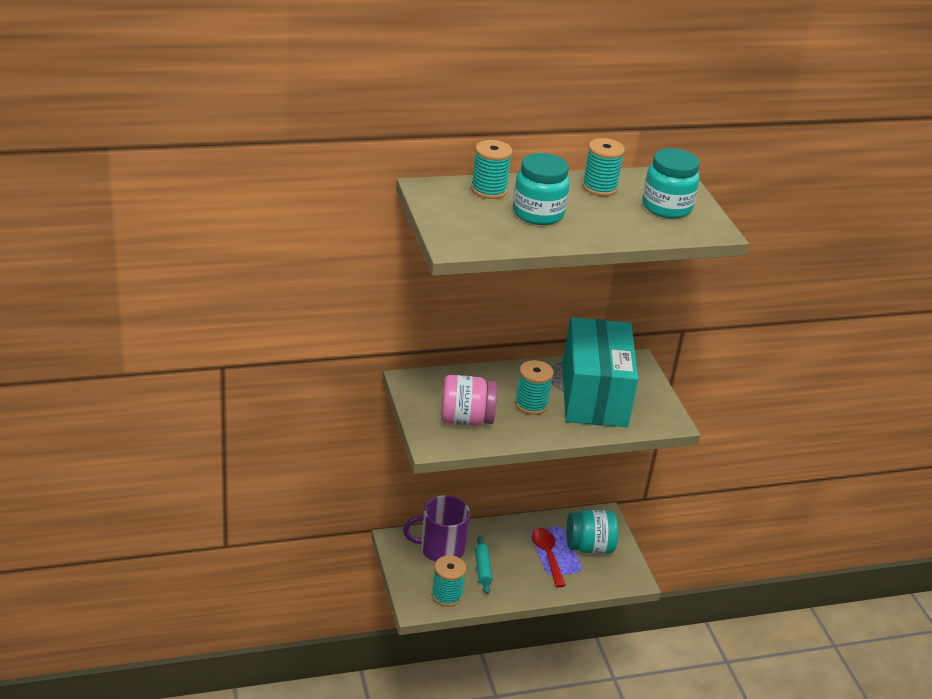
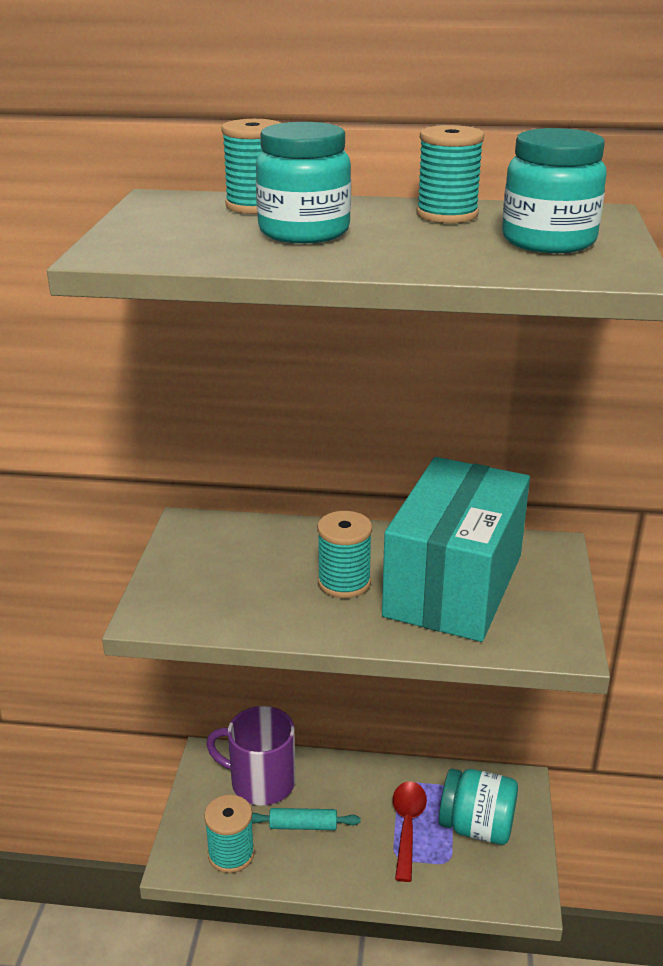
camera: 25 degrees right, 5 degrees down
(466, 419) = (228, 587): pink jar -> none
(482, 569) = (303, 826): turquoise rolling pin -> turquoise rolling pin turned 75 degrees clockwise

